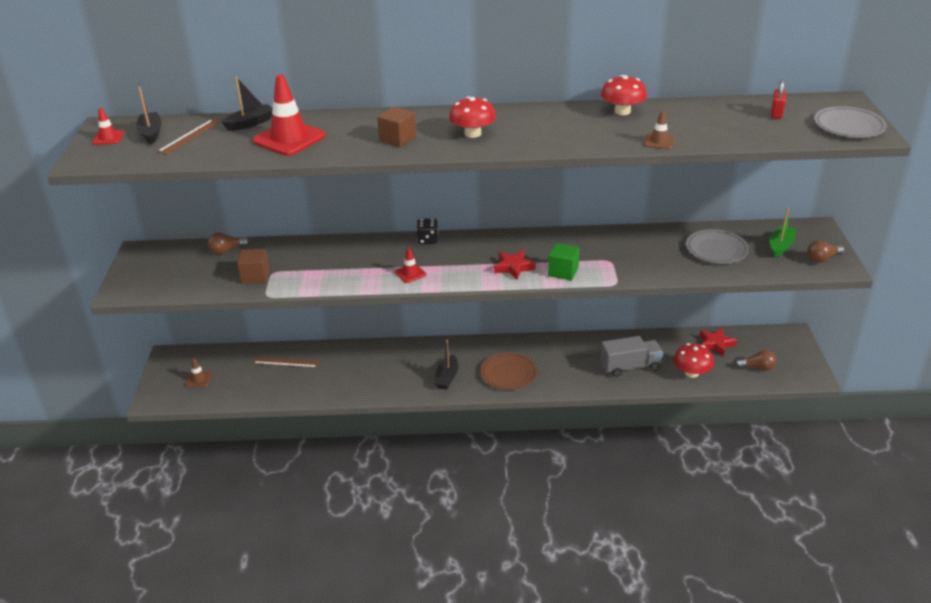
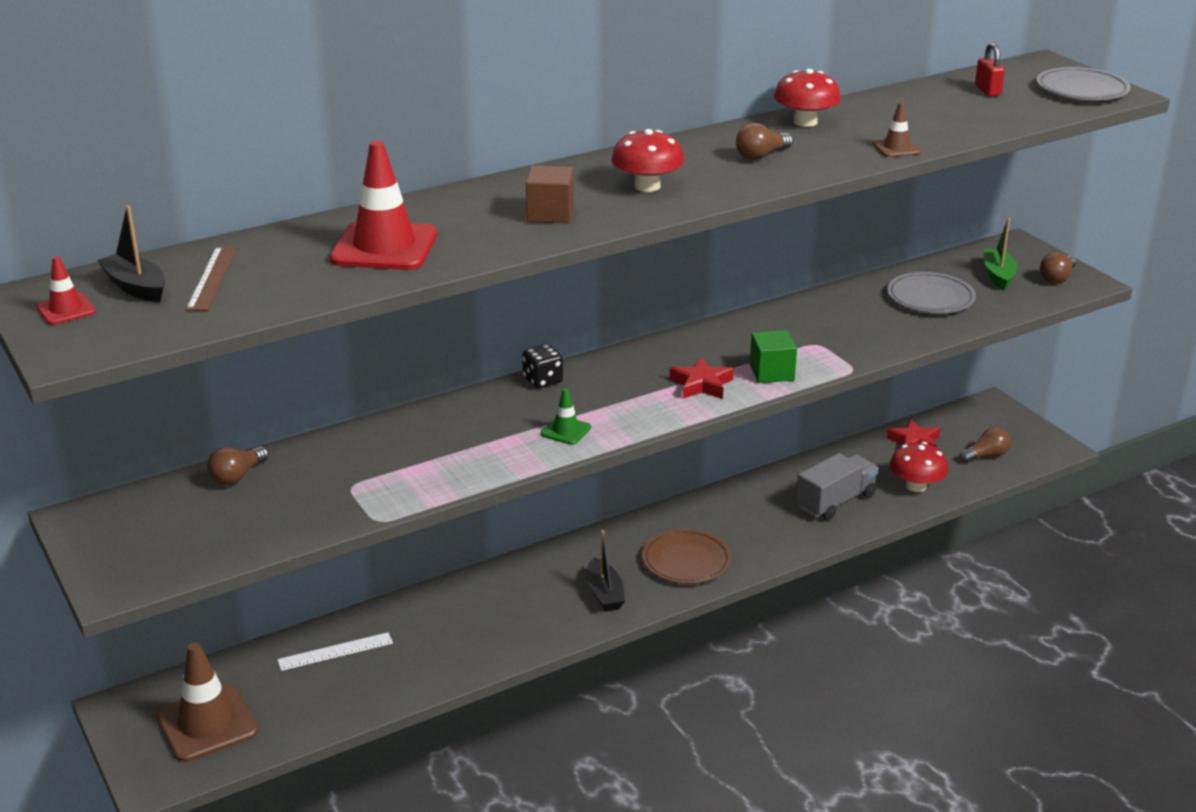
camera: 30 degrees left, 5 degrees down
(198, 379) = (207, 724): brown traffic cone -> brown traffic cone, size x2.06
(250, 123) = (290, 240): black boat -> none
(255, 276) = (327, 499): brown cube -> none
(286, 362) = (335, 651): brown ruler -> white ruler
(410, 273) = (566, 431): red traffic cone -> green traffic cone
(565, 128) = (761, 155): none -> brown light bulb

